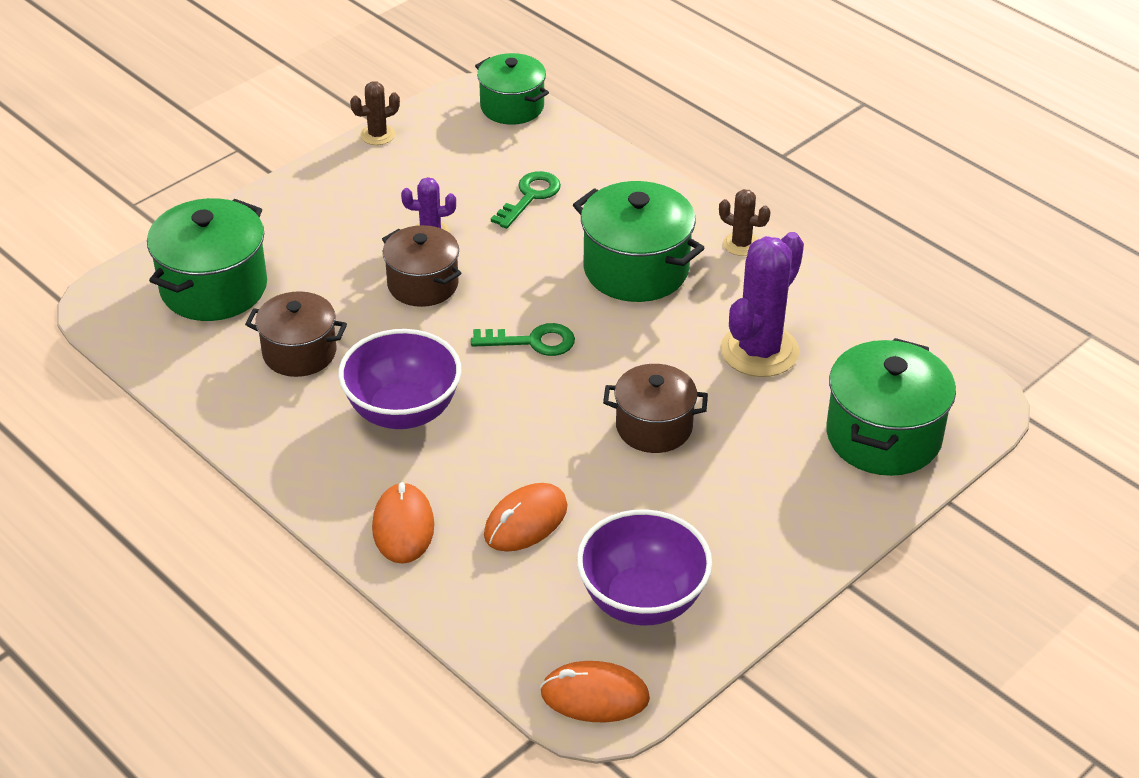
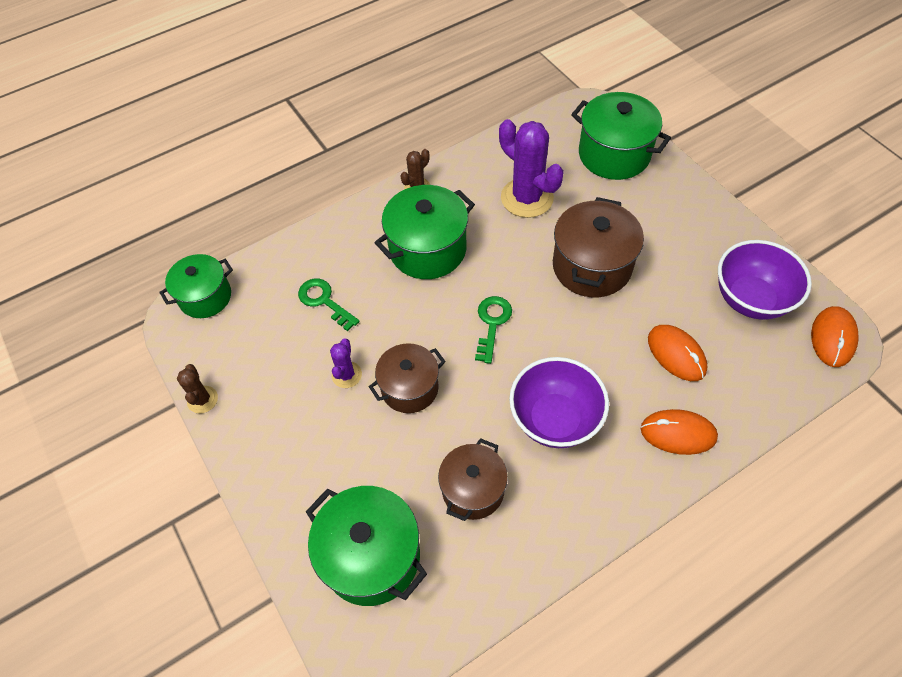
camera: 75 degrees left, 15 degrees up
(654, 427) = (591, 266): brown pot -> brown pot, size x1.50

